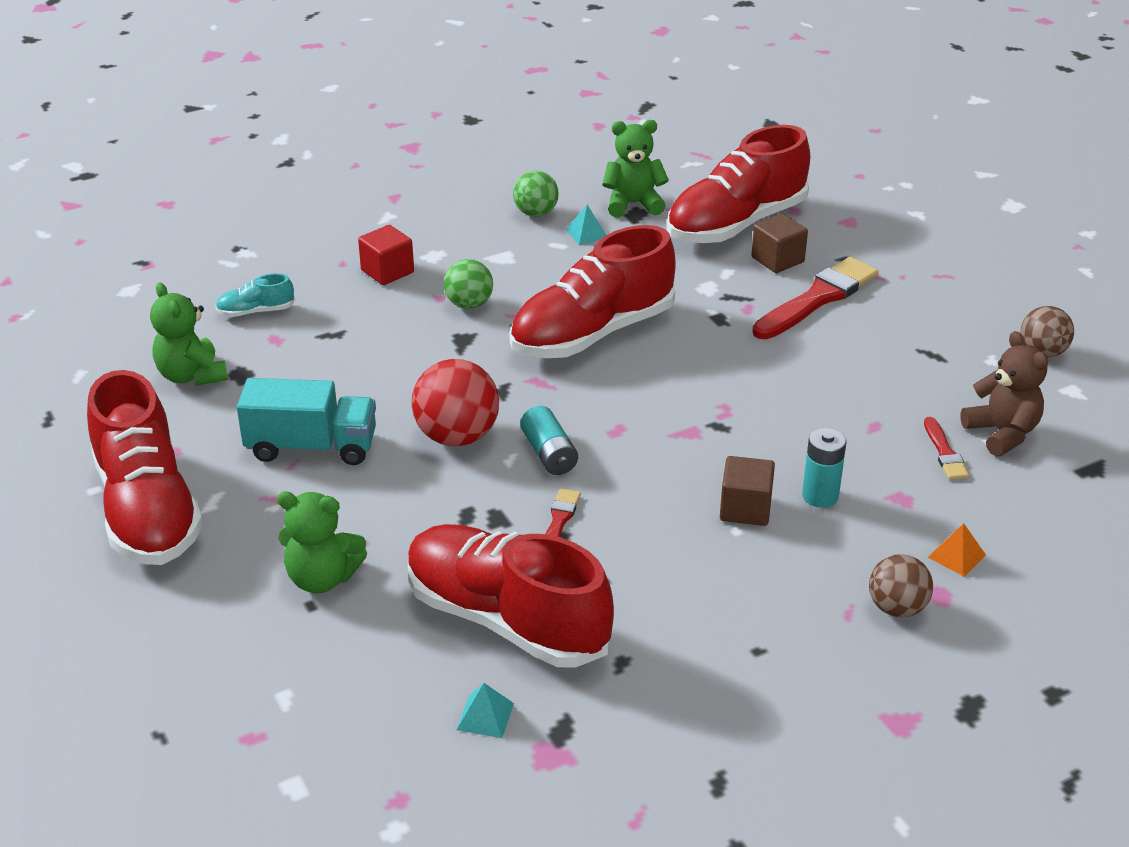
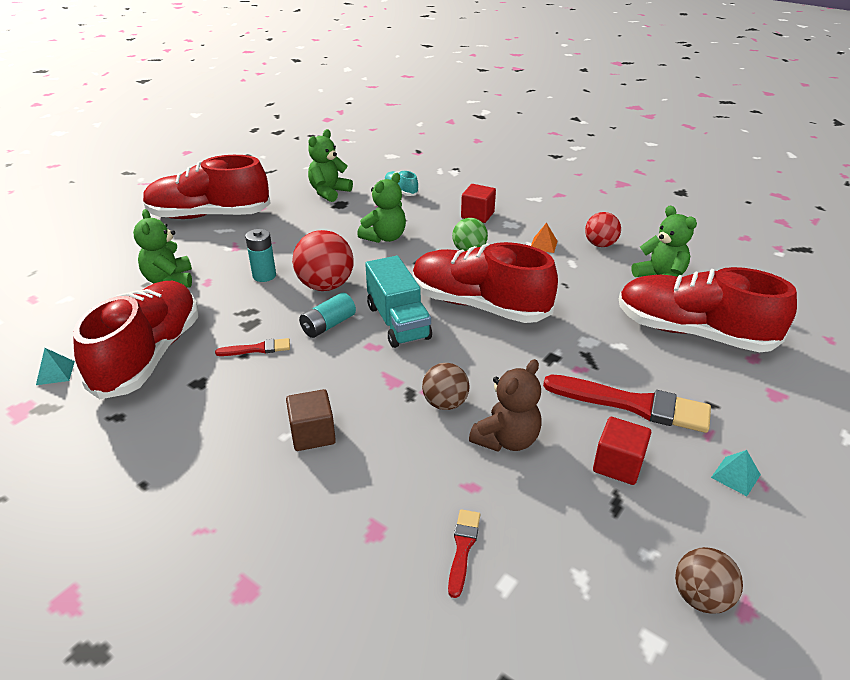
camera: 65 degrees right, 0 degrees up
(148, 509) = (209, 216): red shoe -> red shoe turned 45 degrees clockwise
(311, 447) = (287, 243): turquoise truck -> turquoise truck (398, 322)
(376, 359) = (384, 237): none -> green teddy bear
(536, 213) = (600, 244): green ball -> red ball
(586, 233) = (598, 270): turquoise pyramid -> turquoise pyramid (735, 476)
(777, 260) = (666, 367): brown cube -> none
(820, 496) = (350, 474): turquoise battery -> turquoise battery (264, 276)
(889, 336) = (618, 465): none -> red cube
(896, 608) = (217, 562): brown ball -> brown ball (445, 403)
(945, 452) = (463, 548): red brush -> red brush turned 135 degrees clockwise
(957, 556) = (307, 593): orange pyramid -> orange pyramid (543, 245)
(1002, 433) = (525, 589): brown teddy bear -> brown teddy bear (506, 439)

